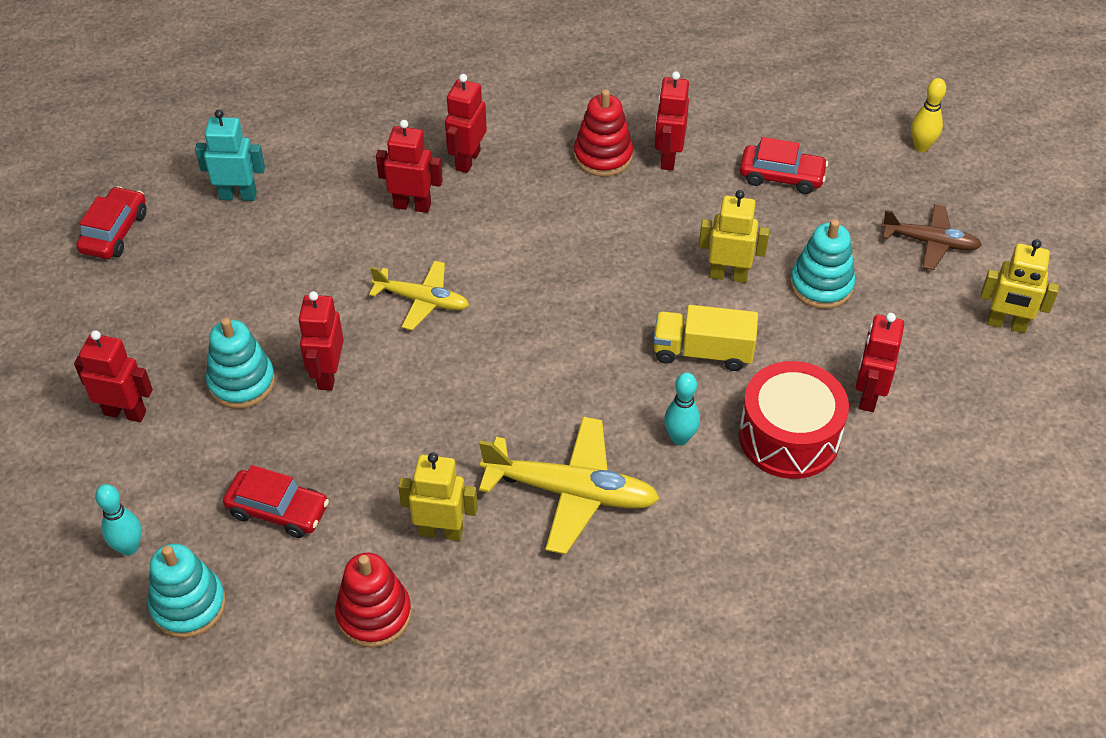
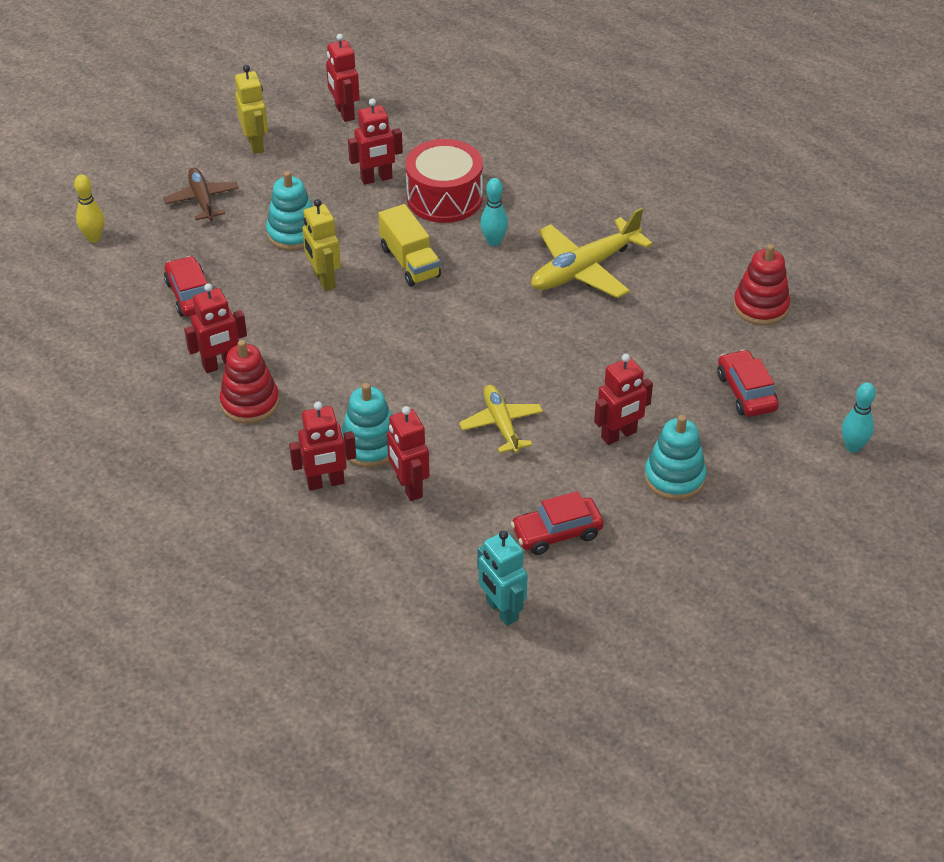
camera: 125 degrees left, 5 degrees down
(114, 232) = (621, 668): red car -> red car (557, 533)
(125, 412) = (767, 526): red robot -> red robot (344, 113)
(188, 605) = (852, 391): turquoise stacking toy -> turquoise stacking toy (370, 446)
(441, 531) = (675, 309): yellow robot -> none
(570, 491) = (585, 269): yellow plane -> yellow plane turned 105 degrees counterclockwise

